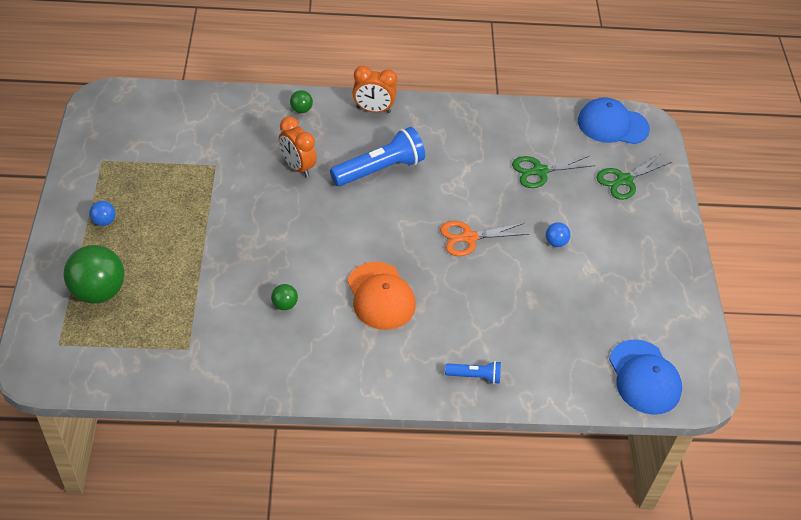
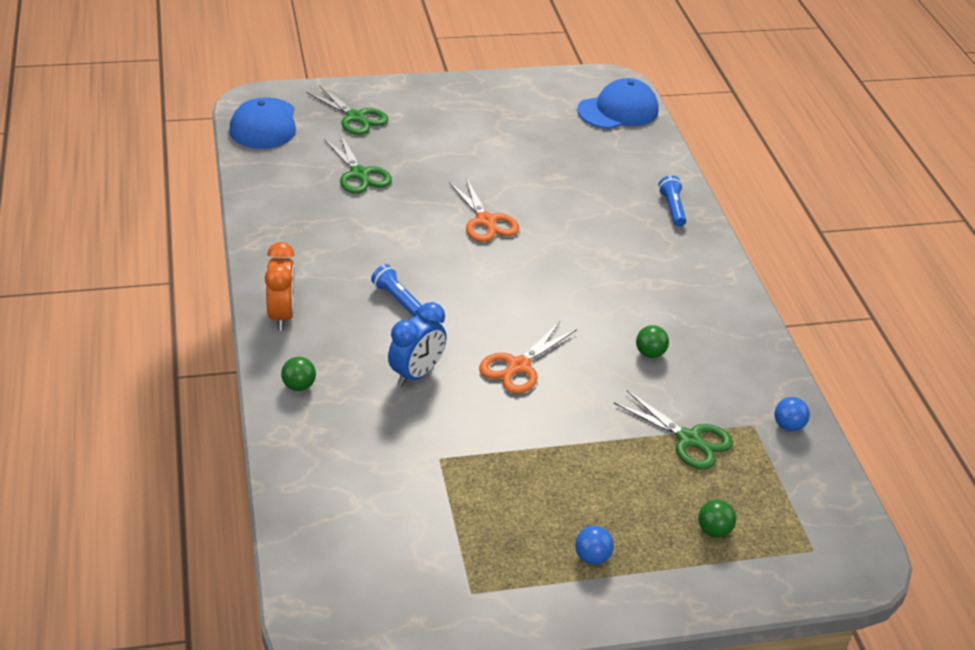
camera: 100 degrees left, 10 degrees down
(98, 291) = (714, 530): green ball -> green ball, size x0.46
(187, 302) = (689, 439): none -> green scissors
(291, 222) = (518, 366): none -> orange scissors
(297, 167) = (416, 374): orange clock -> blue clock
(379, 169) = (397, 299): blue flashlight -> blue flashlight, size x0.51
(380, 296) = (601, 280): orange cap -> none
(555, 242) = (468, 162): blue ball -> blue ball (788, 426)

